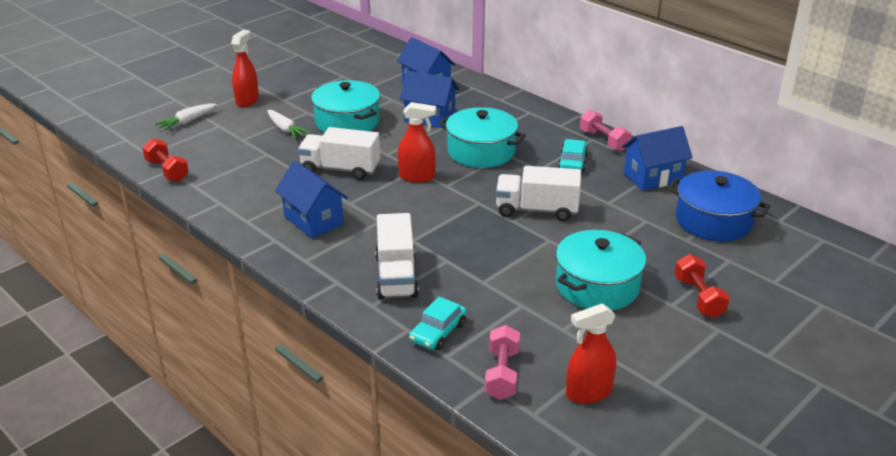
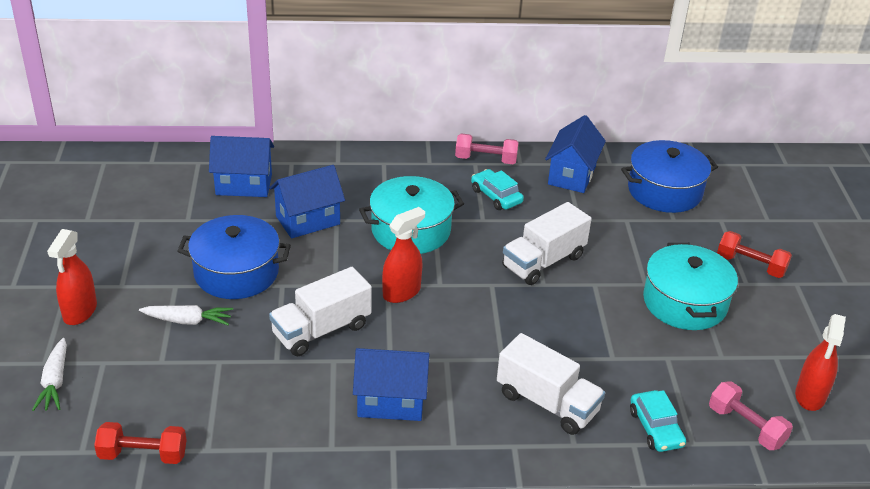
camera: 50 degrees left, 5 degrees up
(247, 100) = (80, 312): red spray bottle -> red spray bottle turned 135 degrees counterclockwise
(347, 122) = (236, 272): turquoise pot -> blue pot

